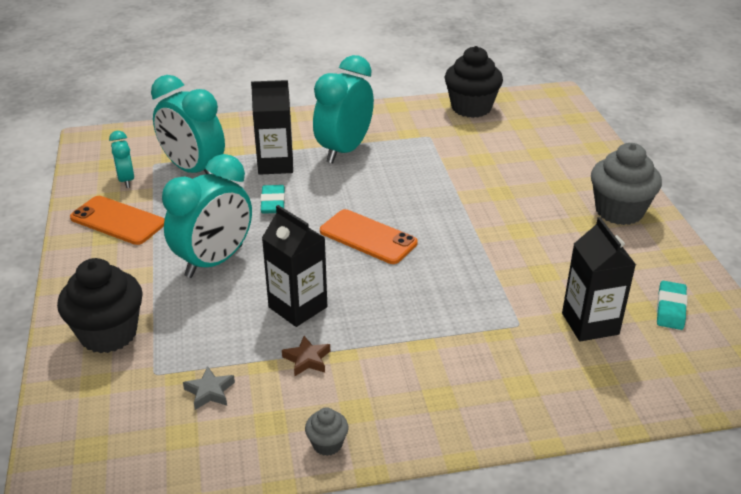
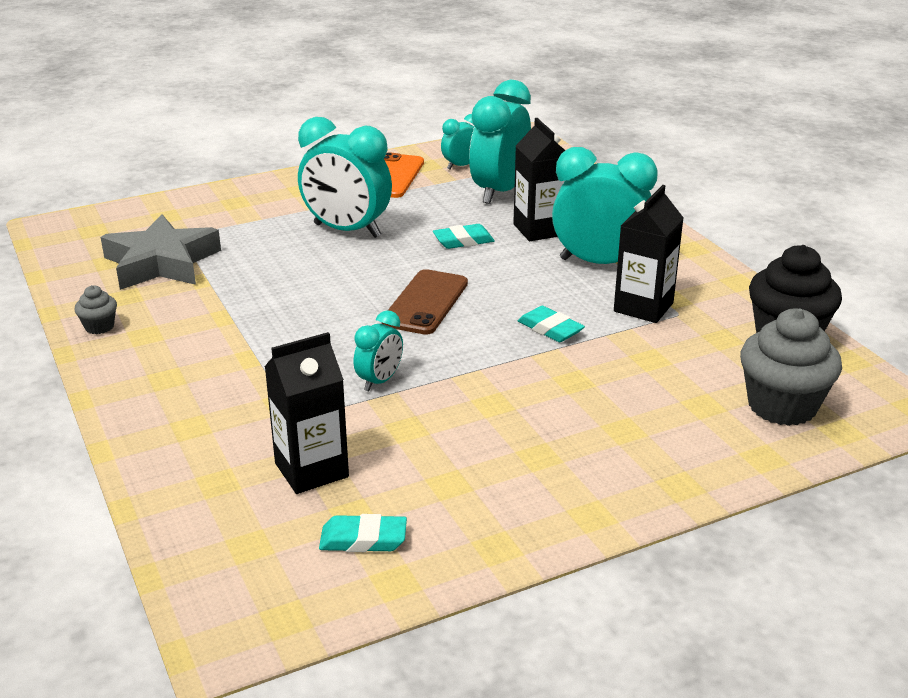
camera: 75 degrees right, 5 degrees down
(108, 334) = (228, 207): black cupcake -> none
(210, 391) = (161, 263): grey star -> grey star, size x2.49
(298, 307) = (289, 283): black carton -> black carton (643, 307)
(307, 359) = (211, 300): brown star -> none
(368, 237) = (425, 302): orange phone -> brown phone
(430, 188) = (550, 329): none -> turquoise eraser
(478, 276) = (379, 381): none -> turquoise clock
(619, 211) = (585, 486): grey cupcake -> grey cupcake (782, 406)

